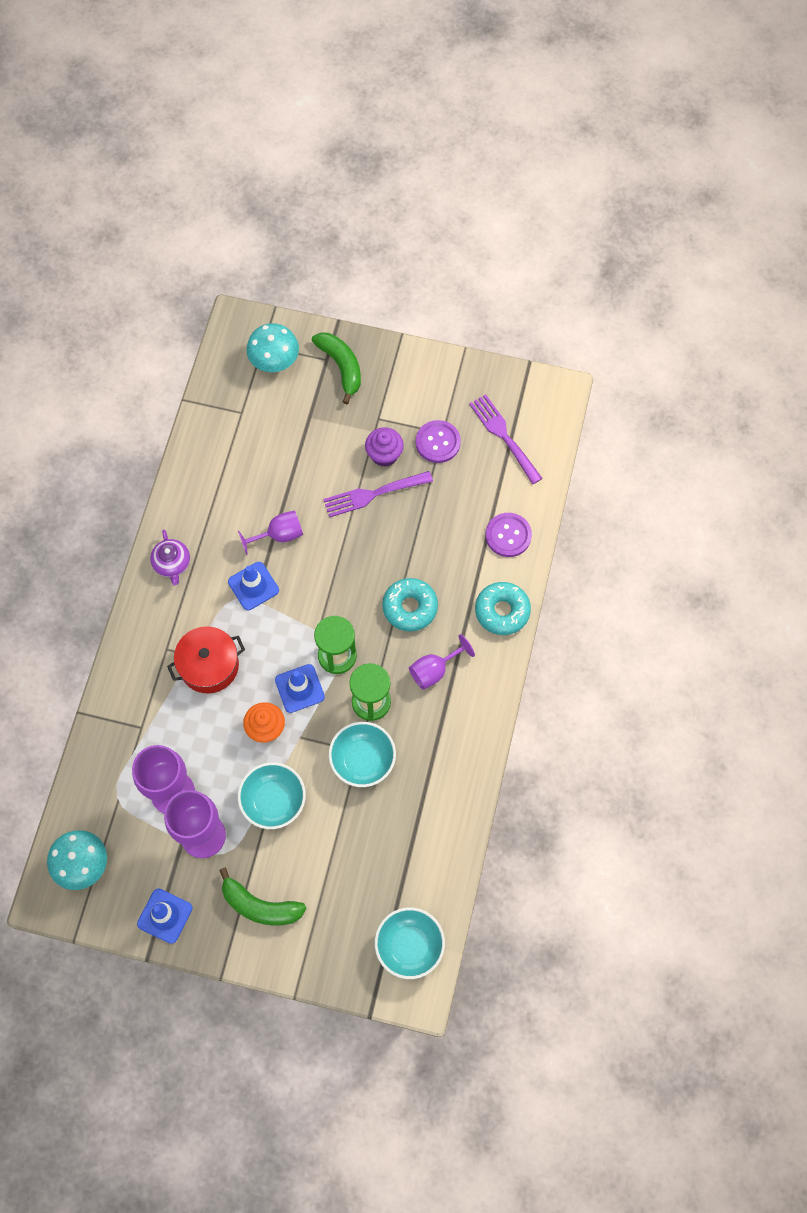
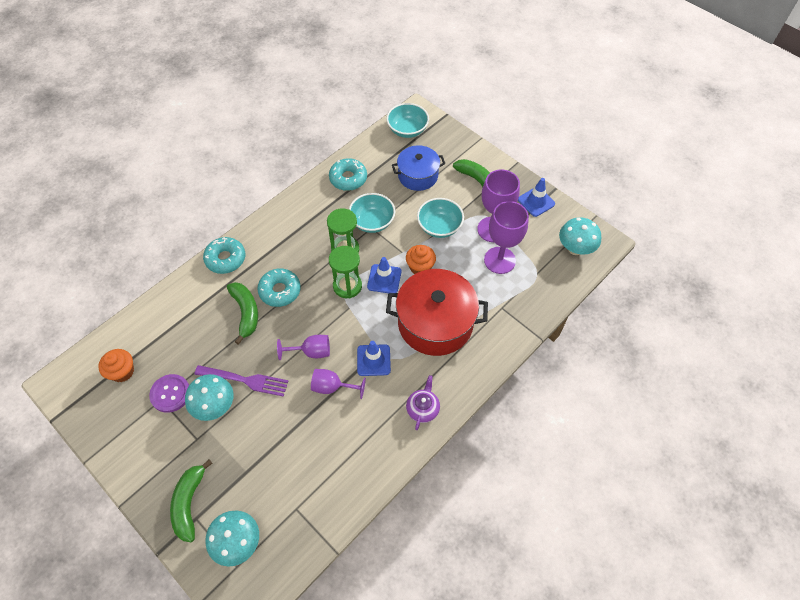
camera: 150 degrees left, 10 degrees down
(209, 665) = (435, 323): red pot -> red pot, size x1.64
(347, 869) = (418, 175): none -> blue pot
(384, 455) = (215, 406): purple cupcake -> turquoise mushroom
(428, 562) = (246, 312): none -> green banana
(434, 670) = (293, 247): purple goblet -> purple goblet (311, 352)
(437, 810) = (348, 178): none -> turquoise donut
(504, 436) = (122, 372): purple fork -> orange cupcake
(508, 535) = (181, 302): purple button -> none

